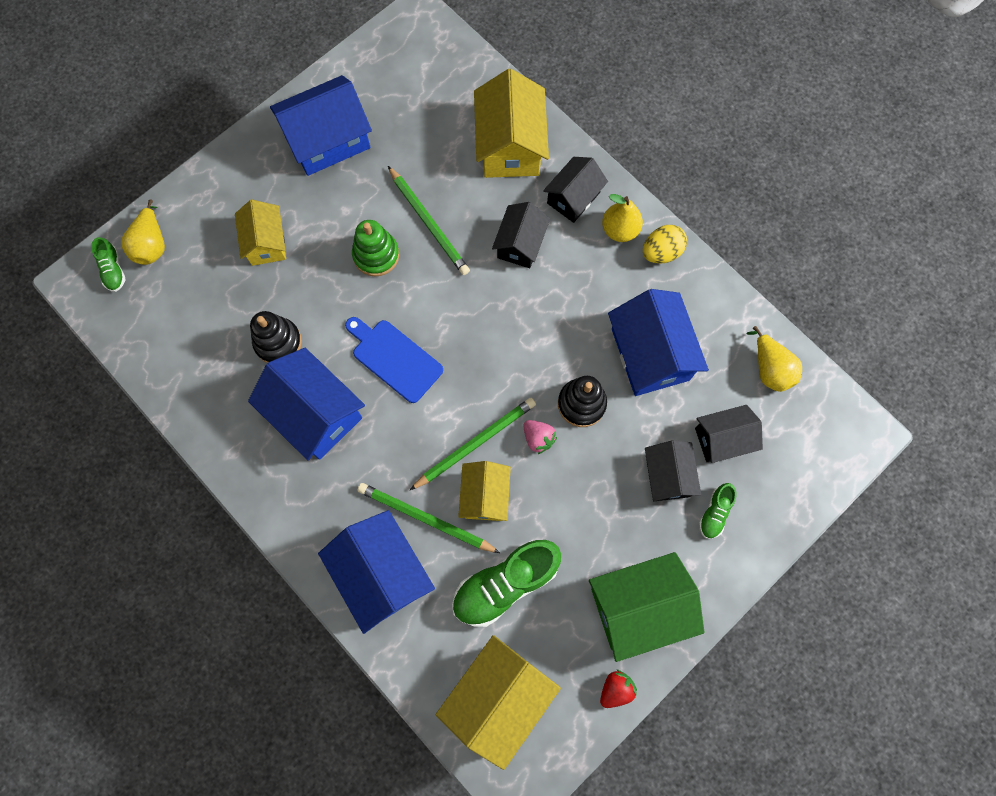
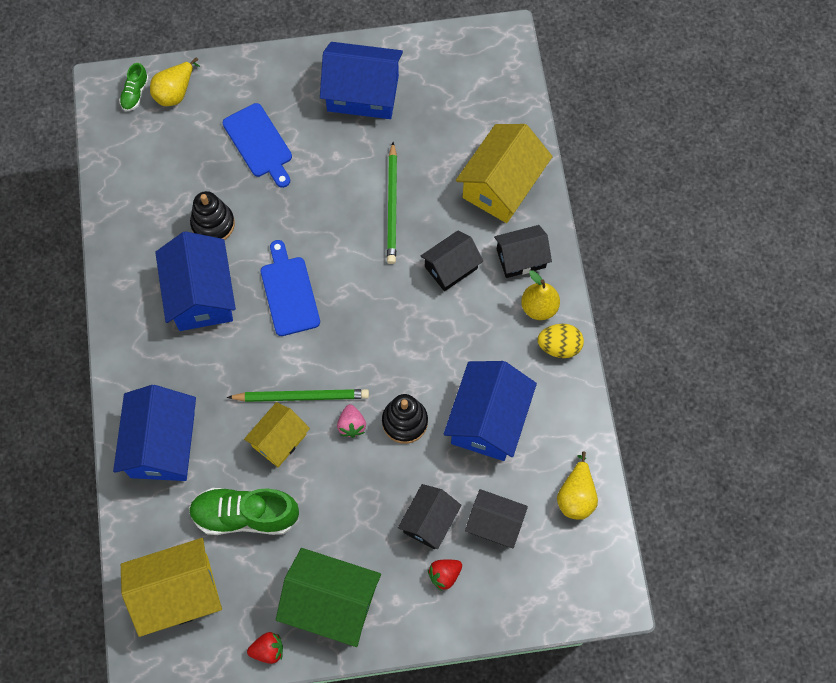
camera: 35 degrees right, 5 degrees down
(266, 242) = (259, 143): yellow house -> blue cutting board
(376, 255) = (333, 205): green stacking toy -> none
(425, 518) = (223, 427): green pencil -> none
(714, 513) = (444, 575): green shoe -> red strawberry

